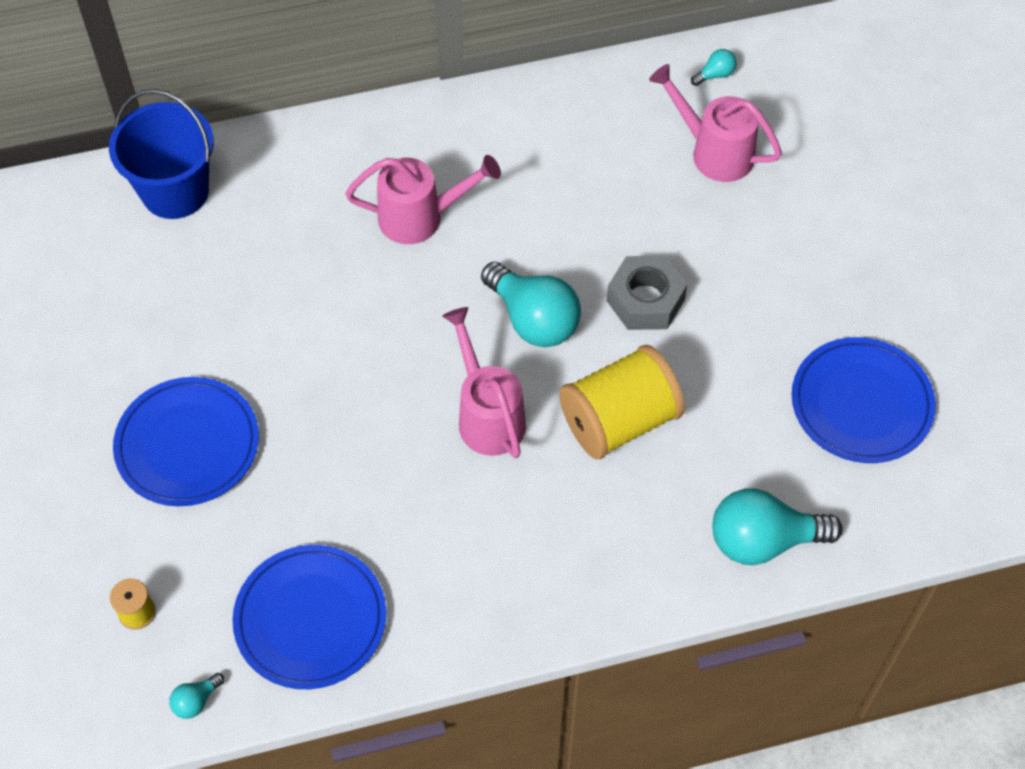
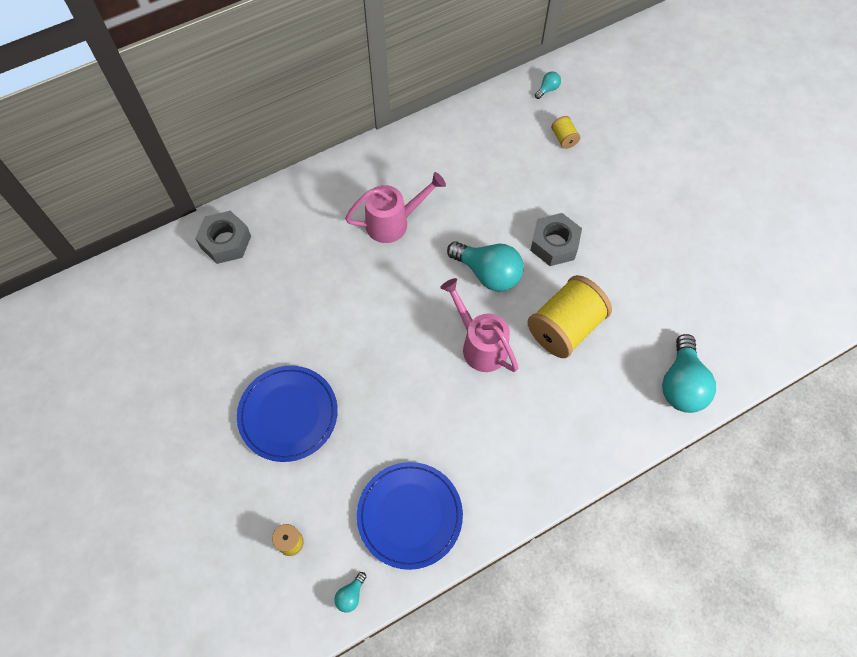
camera: 15 degrees left, 5 degrees up
(175, 191) = (225, 242): blue bucket -> grey nut
(714, 152) = (564, 138): pink watering can -> yellow spool
(763, 540) = (681, 384): turquoise light bulb -> turquoise light bulb turned 60 degrees counterclockwise
(861, 403) = (709, 279): blue plate -> none

